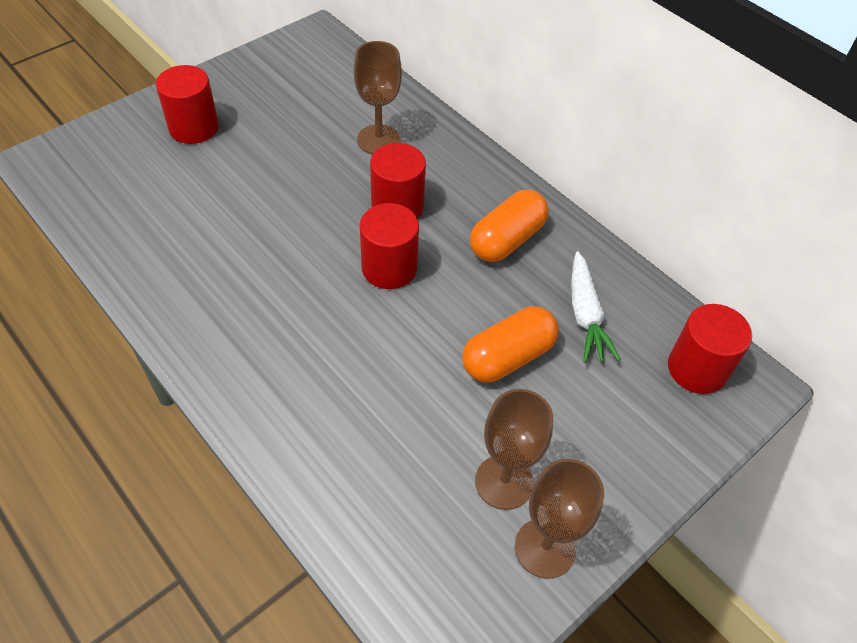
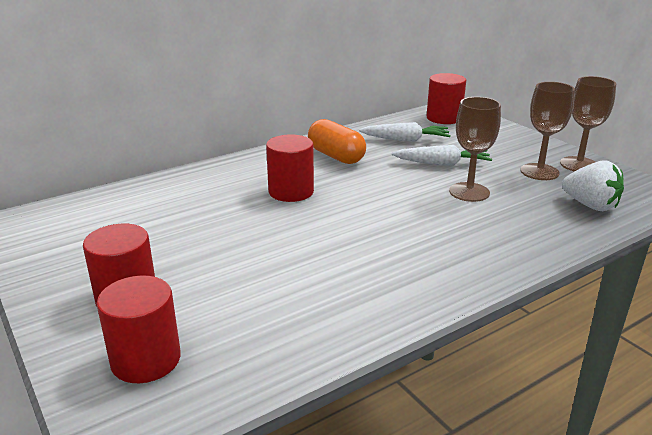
camera: 80 degrees left, 25 degrees down
(378, 140) = (204, 196): brown goblet -> brown goblet (469, 192)
(389, 268) = (359, 198): red cylinder -> red cylinder (146, 360)
(397, 531) = (590, 205): none -> white strawberry
(508, 357) = (442, 164): orange capsule -> white carrot

